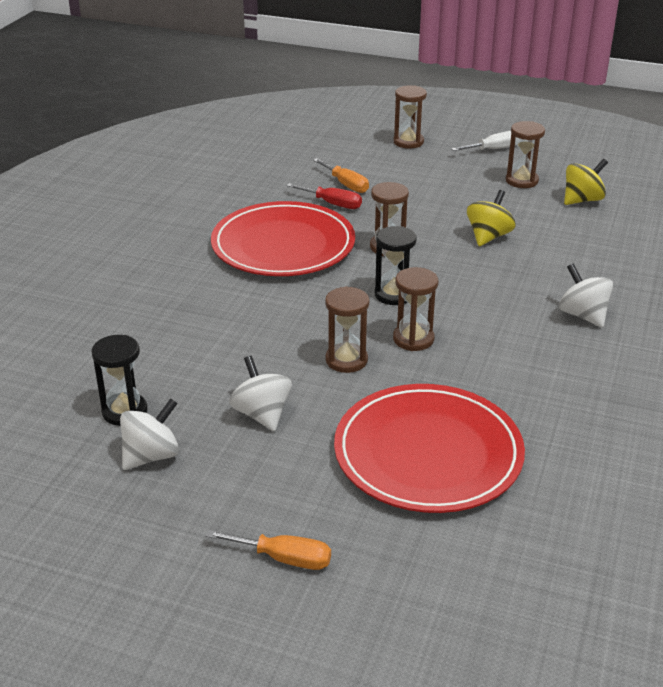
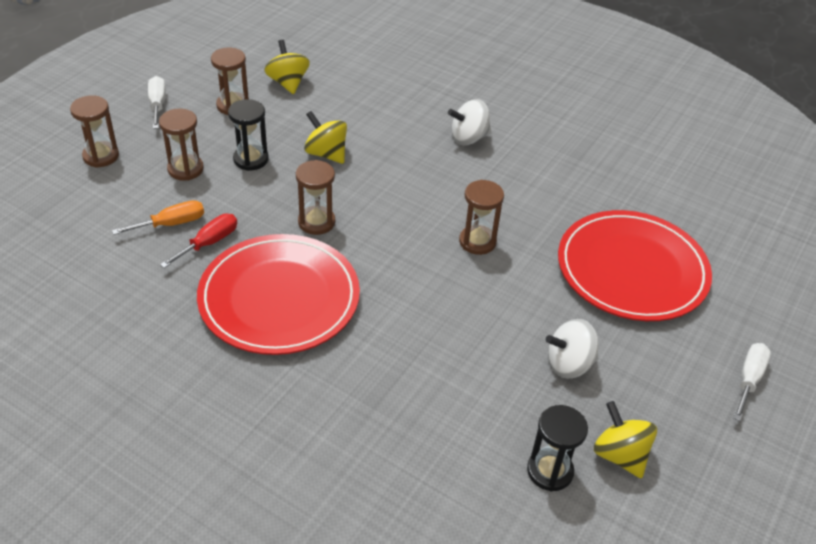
camera: 80 degrees left, 10 degrees up
(151, 456) = (619, 455): white spinning top -> yellow spinning top
(284, 558) = (749, 379): orange screwdriver -> white screwdriver
(346, 360) = (499, 291): brown hourglass -> brown hourglass (185, 169)
(393, 294) = (403, 237): black hourglass -> black hourglass (251, 159)

